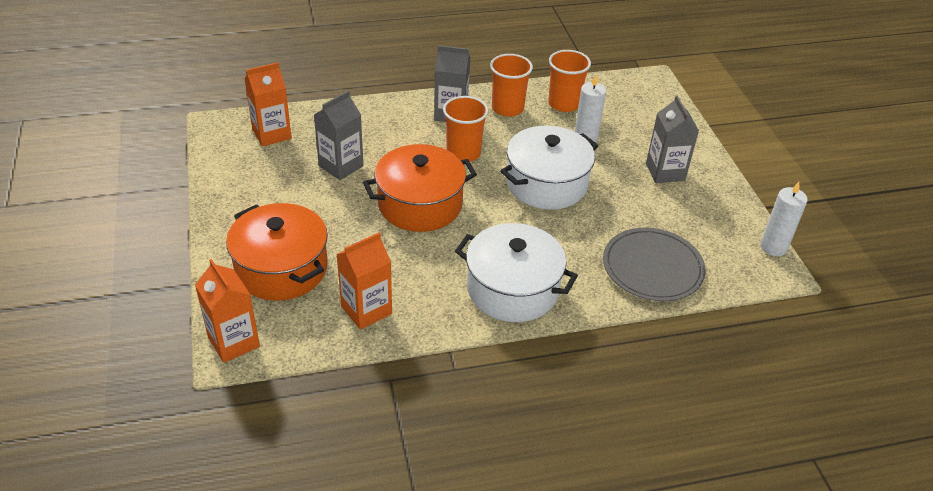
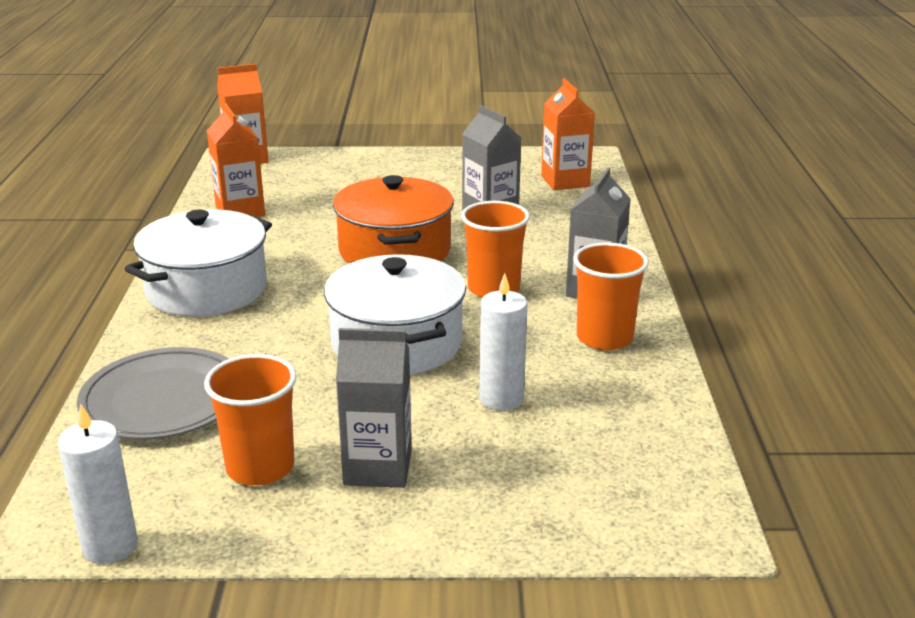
camera: 105 degrees right, 15 degrees down
(281, 268) = (329, 179): orange pot -> none
(564, 104) = (613, 395): orange cup -> orange cup (260, 467)

